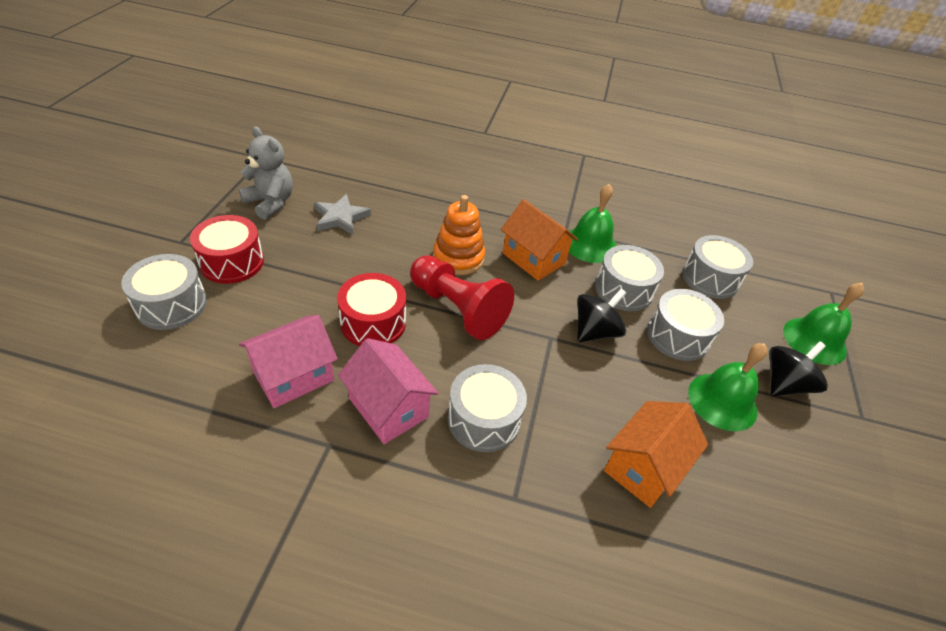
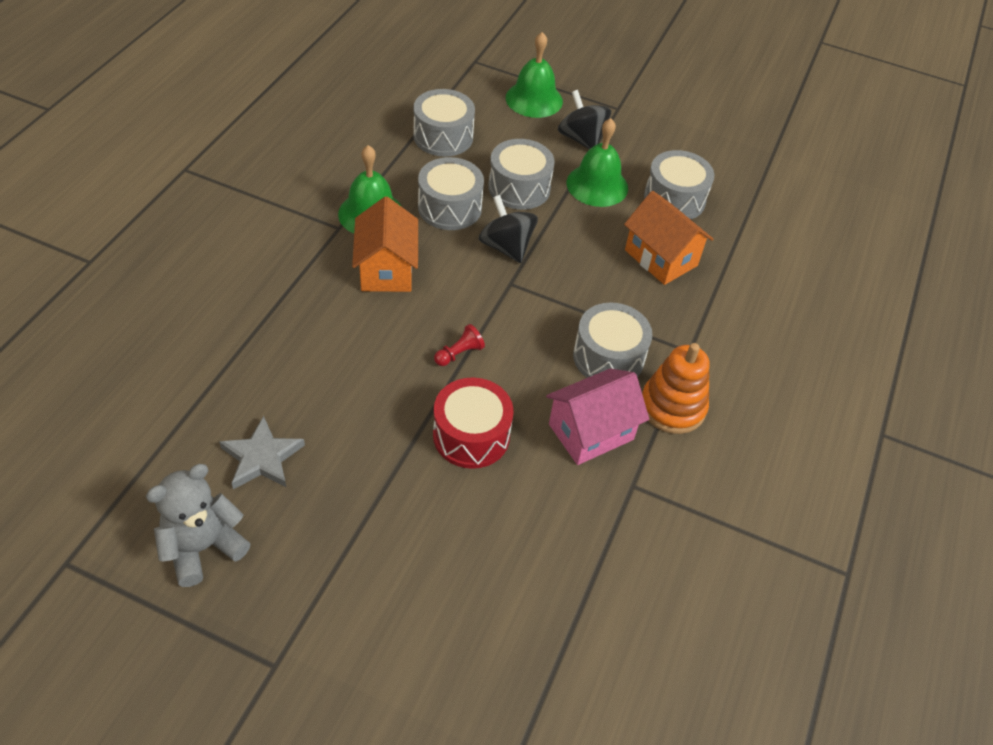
camera: 80 degrees left, 5 degrees up
(171, 305) = (411, 659): grey drum -> grey drum (674, 199)
(232, 262) = (335, 591): red drum -> none
(294, 376) = (544, 516): pink house -> none
(458, 258) = (372, 339): orange stacking toy -> orange stacking toy (672, 407)
(458, 309) = (459, 353): red pawn -> red pawn, size x0.40
(533, 258) = (386, 269): orange house -> orange house turned 60 degrees counterclockwise

